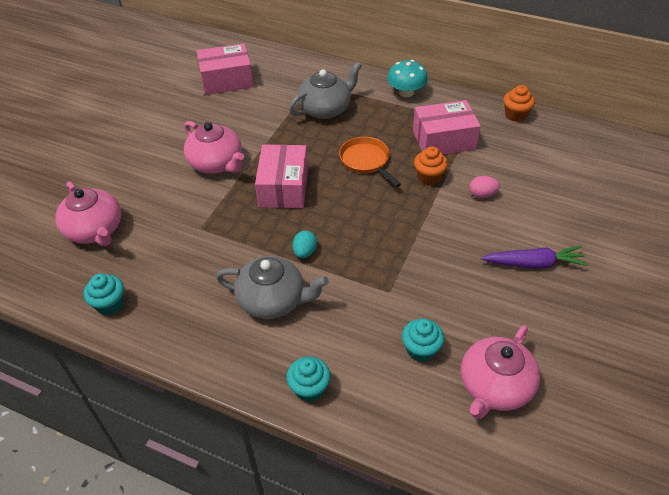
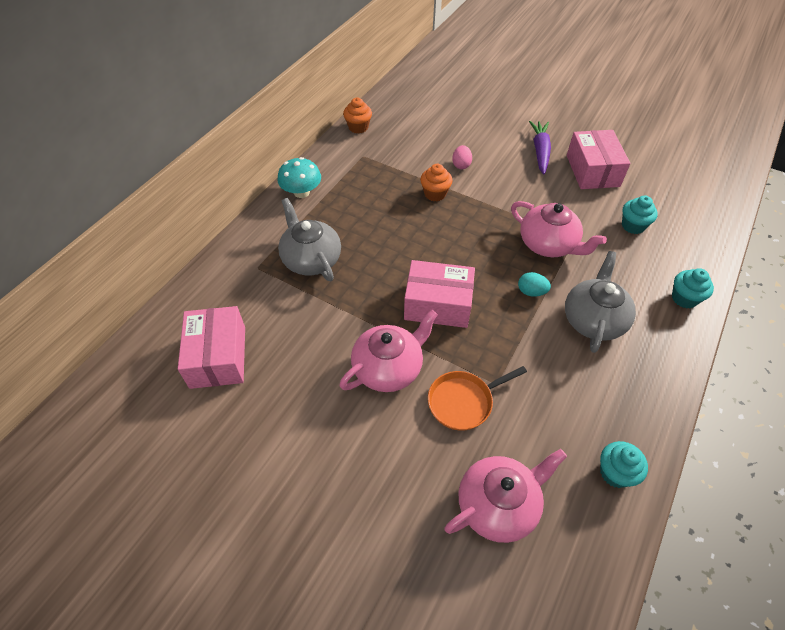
camera: 85 degrees left, 5 degrees up
(366, 161) = (406, 234): orange pan -> orange pan (464, 401)
(444, 140) = (384, 177): pink box -> pink box (592, 171)
(494, 387) = (658, 192): pink teapot -> pink teapot (548, 244)

